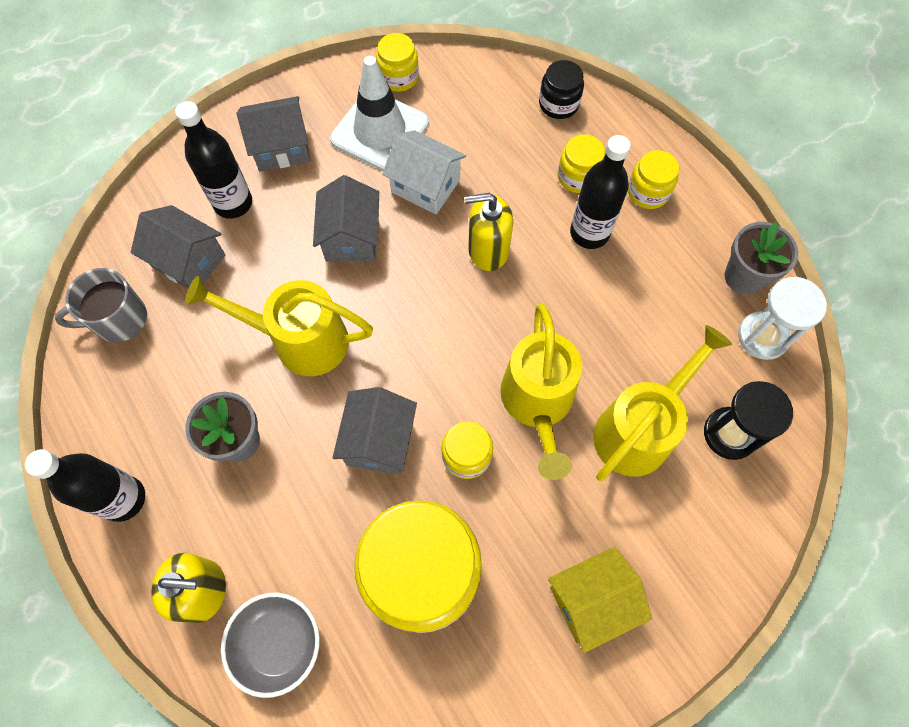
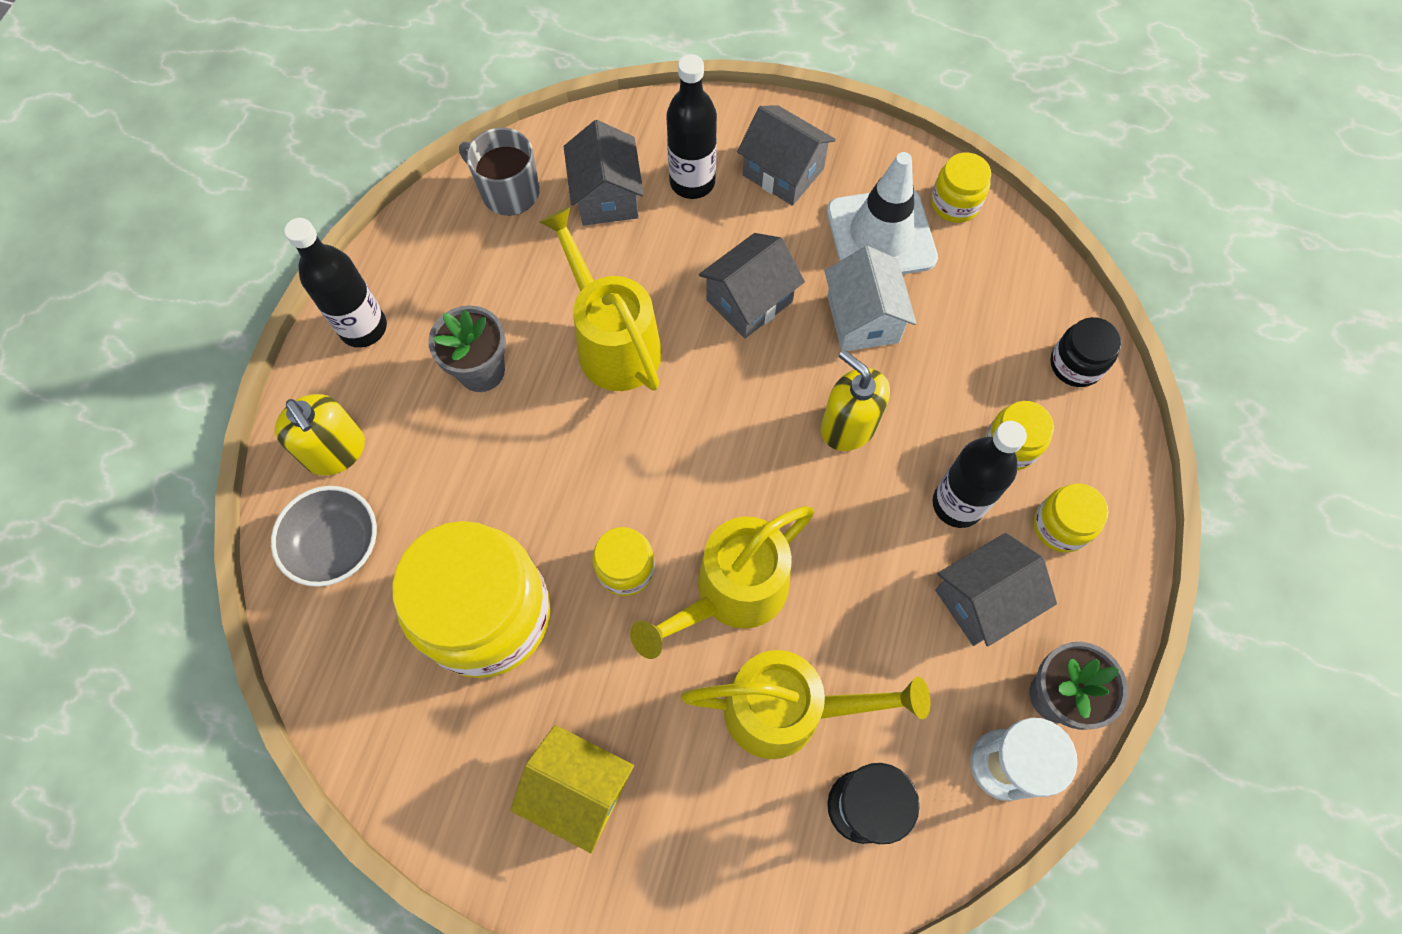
camera: 50 degrees right, 0 degrees up
(379, 441) = (576, 482): grey house -> grey house (983, 599)

